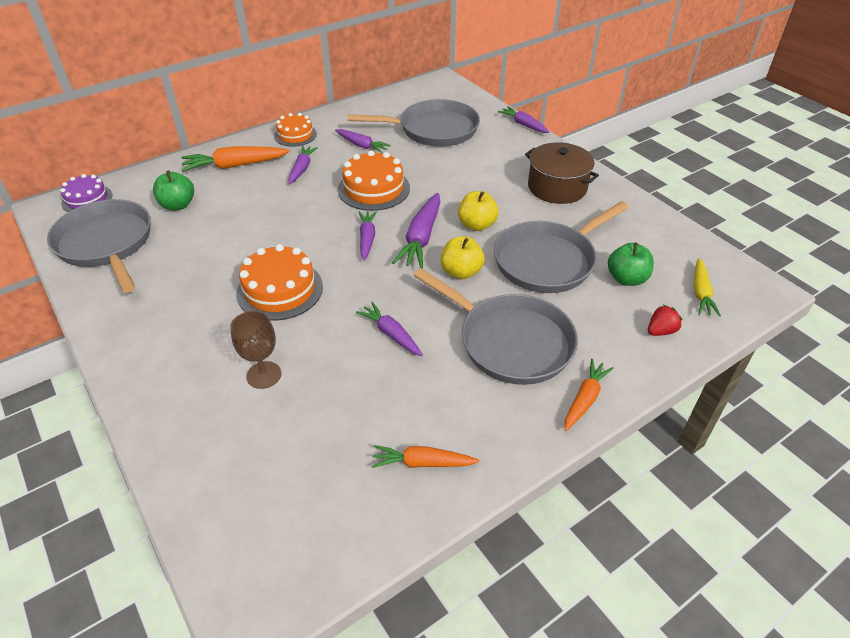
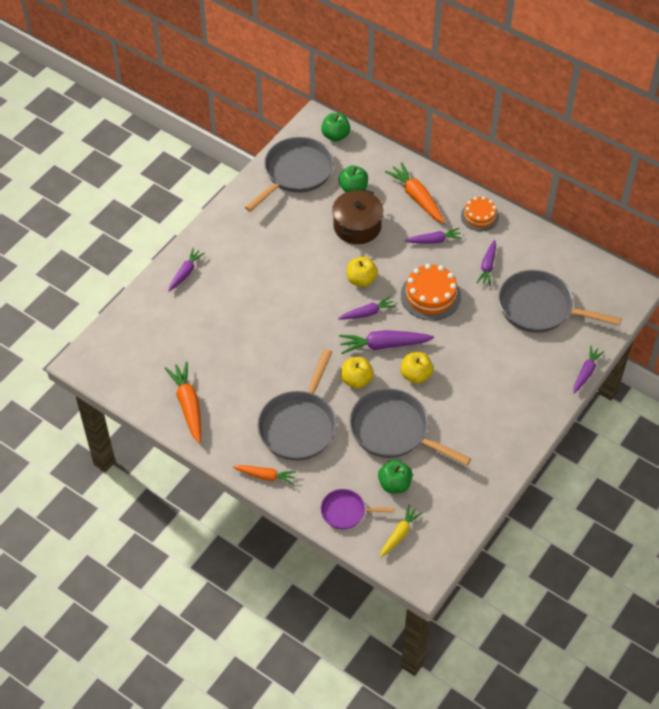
camera: 70 degrees right, 10 degrees up
(87, 199) = (335, 136): purple cake -> green apple
(264, 375) = (220, 307): brown goblet -> none
(280, 290) = (294, 284): orange cake -> none
(315, 232) = (361, 280): none -> yellow apple
(391, 334) = (279, 359): purple carrot -> purple carrot (185, 272)
(422, 463) = (188, 405): orange carrot -> orange carrot, size x1.56
(433, 130) = (540, 308): grey pan -> grey pan turned 135 degrees clockwise
(557, 187) = (494, 418): brown pot -> brown pot (357, 226)
(660, 331) = (346, 512): red strawberry -> purple pan
(701, 293) = (399, 534): yellow carrot -> yellow carrot turned 135 degrees clockwise

